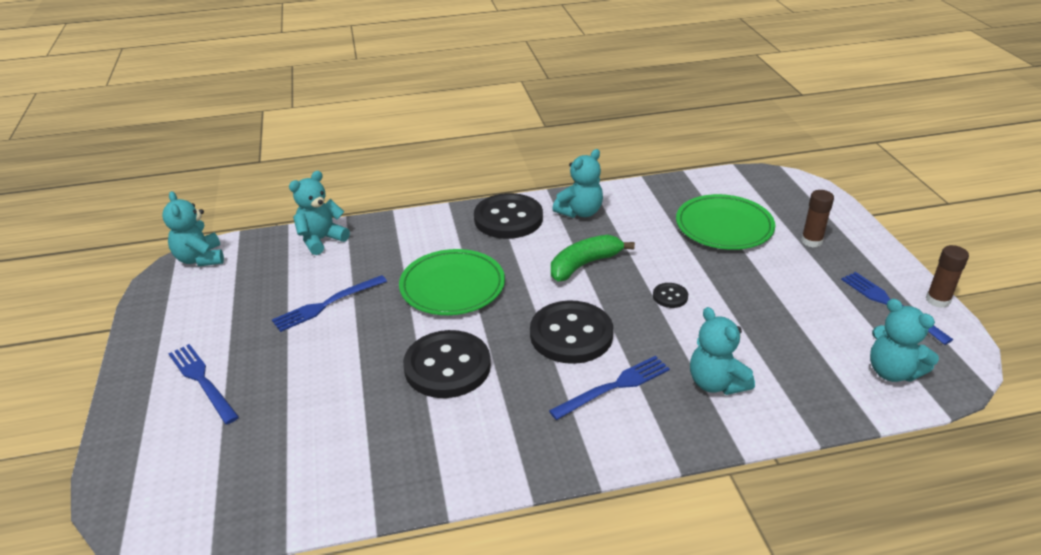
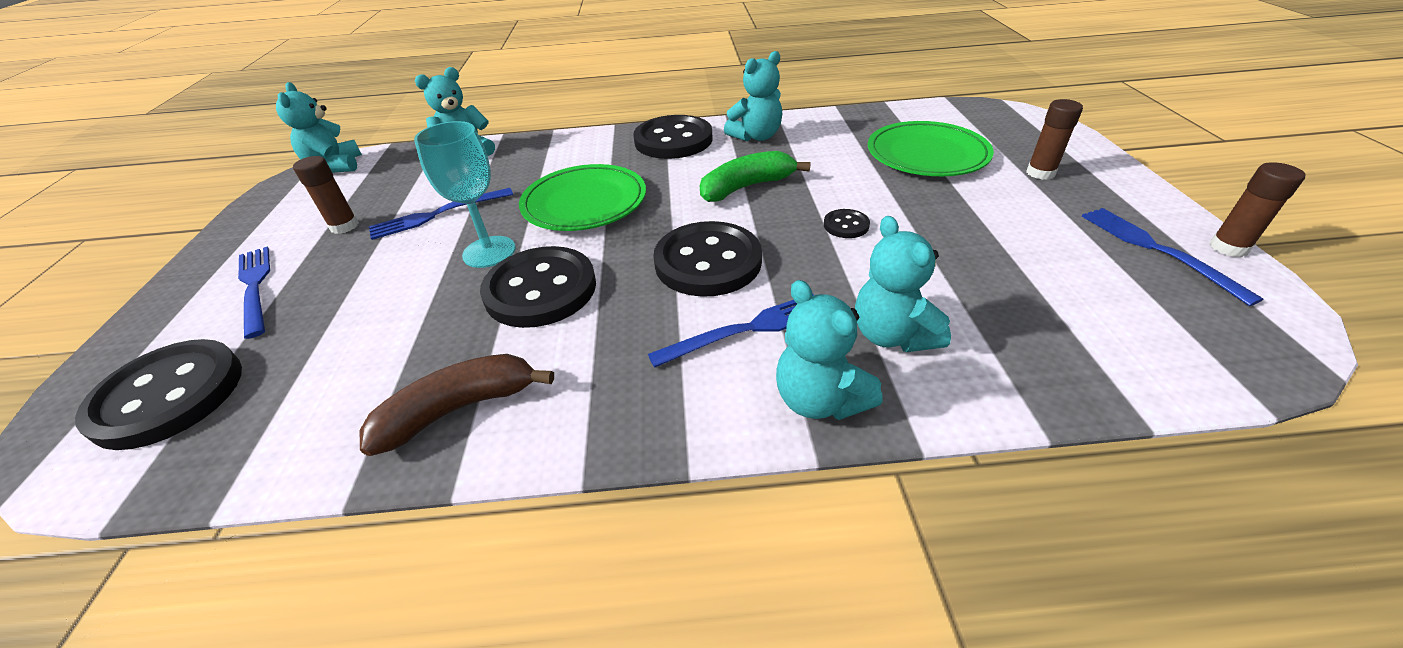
camera: 10 degrees right, 5 degrees up
(192, 472) = (168, 396): none -> black button
(247, 320) = (344, 226): none -> brown glue stick
(390, 337) = (489, 252): none -> turquoise goblet
(425, 461) = (458, 409): none -> brown banana
(892, 372) = (1167, 338): turquoise teddy bear -> turquoise teddy bear (819, 400)

